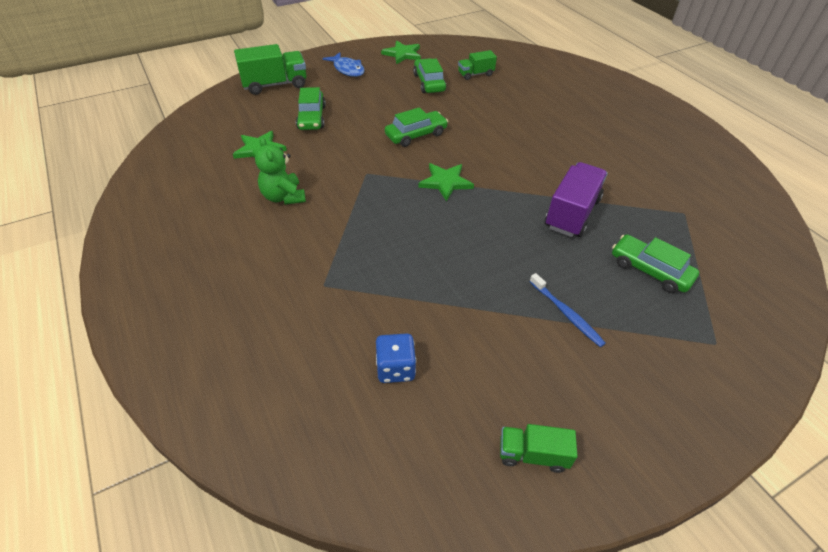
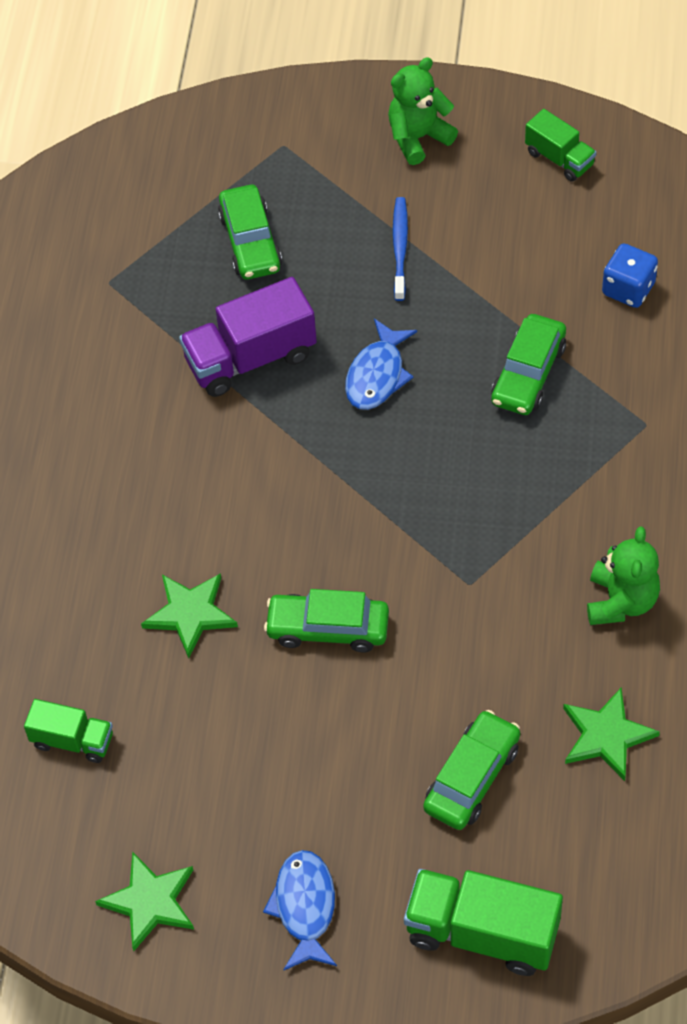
camera: 140 degrees left, 10 degrees up
(429, 83) = (183, 764): green car -> green car (528, 374)
(445, 182) = (368, 502): green star -> green star (190, 614)
(500, 237) = (377, 375): none -> blue fish
(646, 406) = (418, 138): none -> green teddy bear

